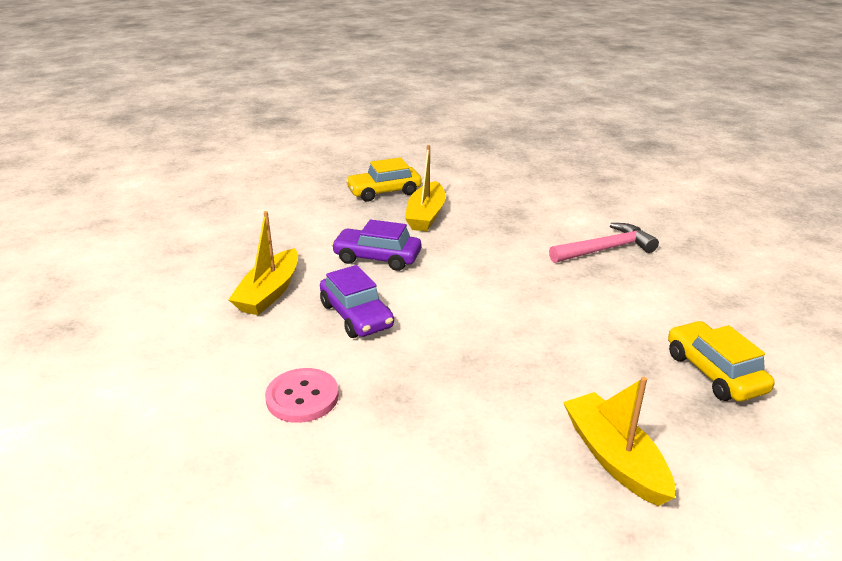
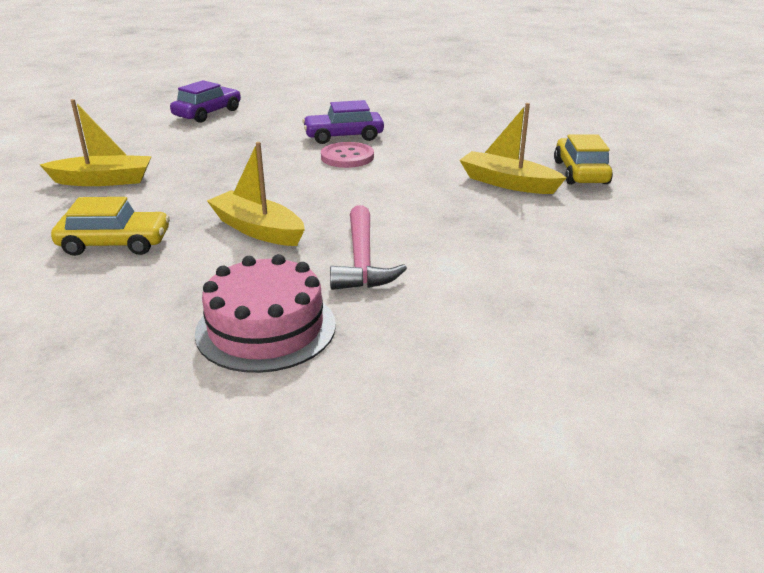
camera: 110 degrees right, 0 degrees up
(269, 293) = (400, 117): yellow boat -> yellow boat (257, 229)
(302, 397) = (270, 116): pink button -> pink button (347, 157)
(377, 258) = (428, 152): purple car -> purple car (207, 113)
(717, 263) = (266, 328): none -> pink cake

